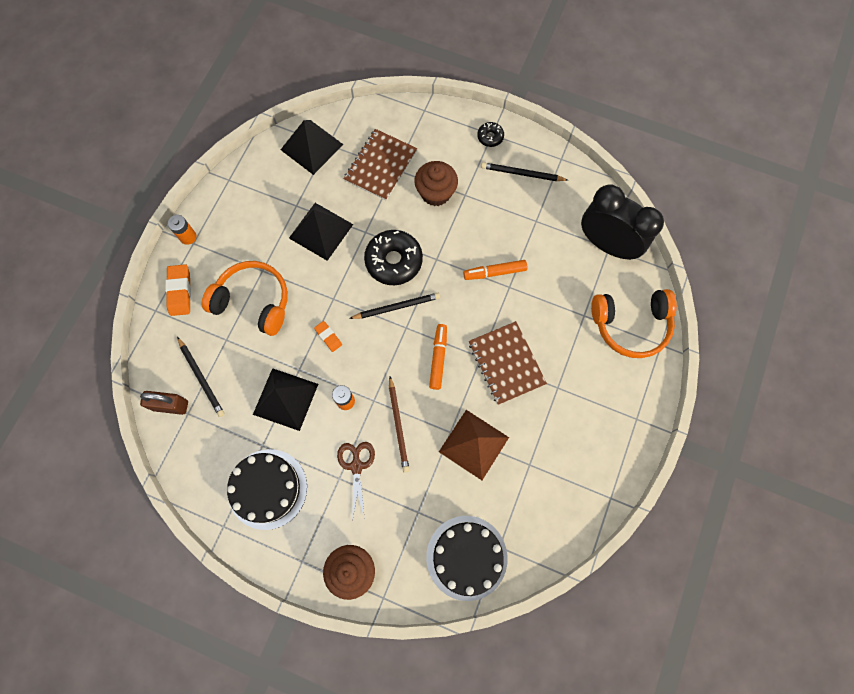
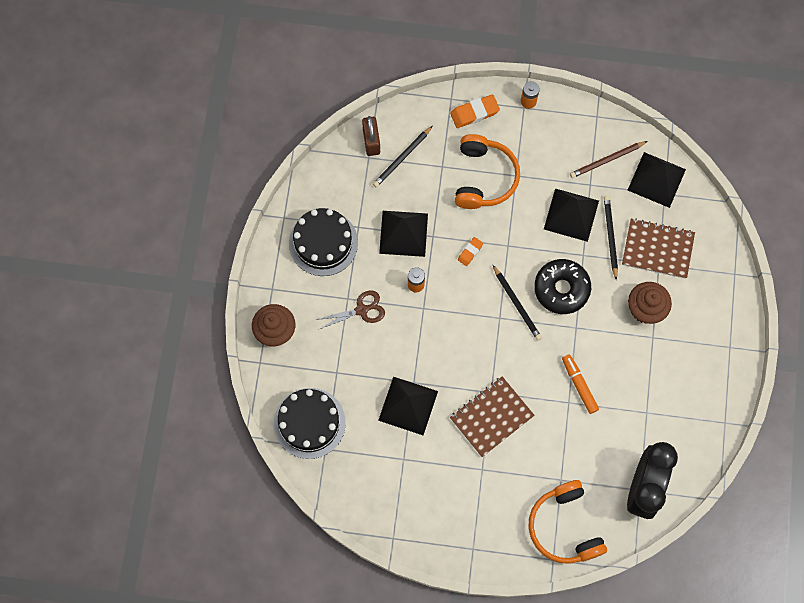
camera: 75 degrees right, 0 degrees up
(398, 425) = (406, 336): brown pencil -> brown pencil (607, 160)
(438, 358) = (478, 354): orange marker -> none
(473, 444) = (408, 405): brown pyramid -> black pyramid
(490, 137) = (726, 346): black donut -> none
(522, 174) = (694, 387): black pencil -> black pencil (610, 236)

